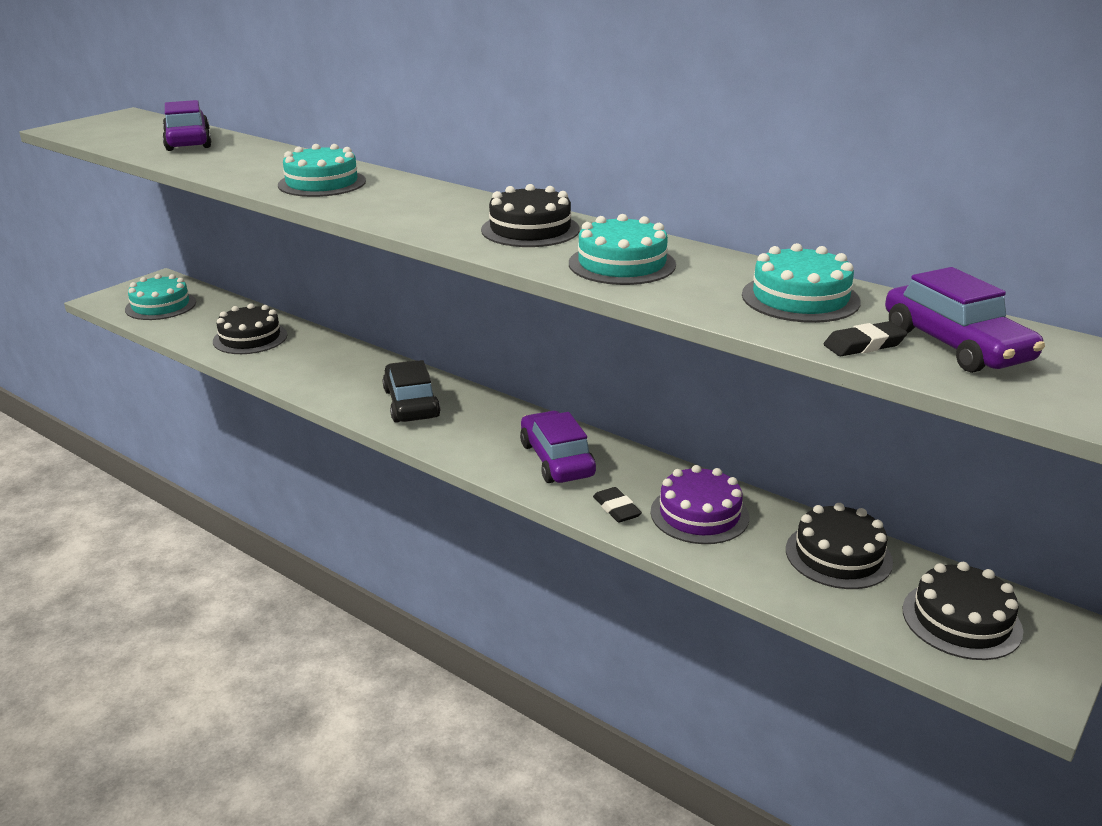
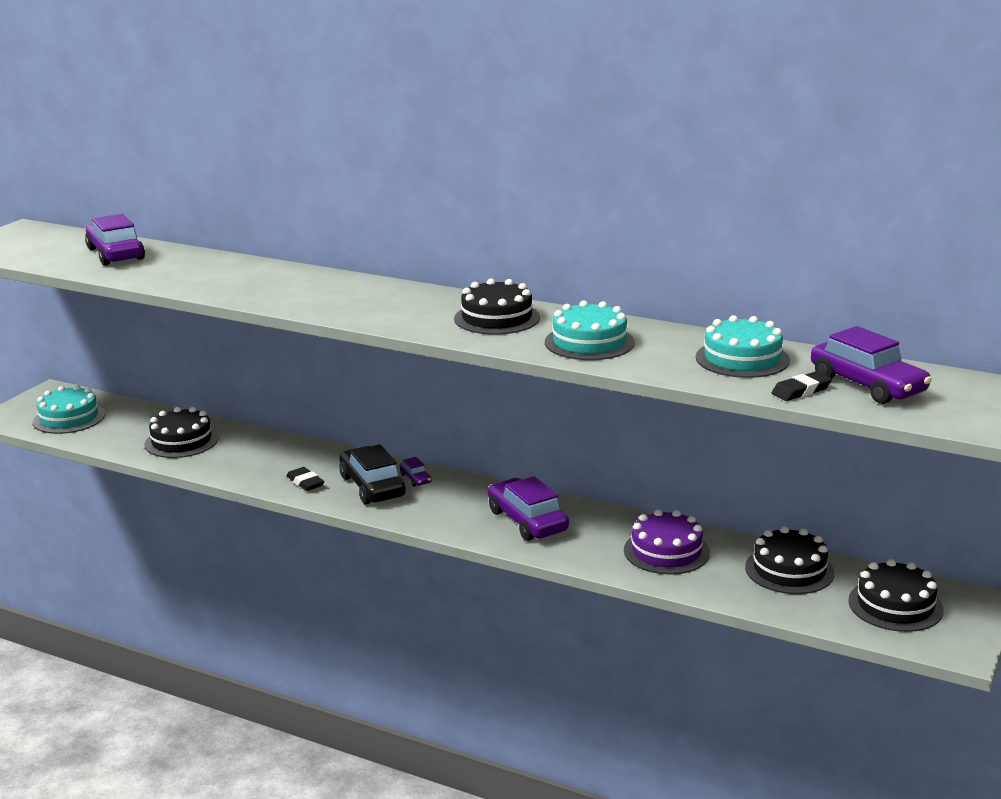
camera: 10 degrees left, 5 degrees down
(322, 183) = (281, 288): turquoise cake -> none
(458, 400) = (415, 478): none -> purple car
(616, 509) = (594, 555): black eraser -> black eraser (305, 482)

